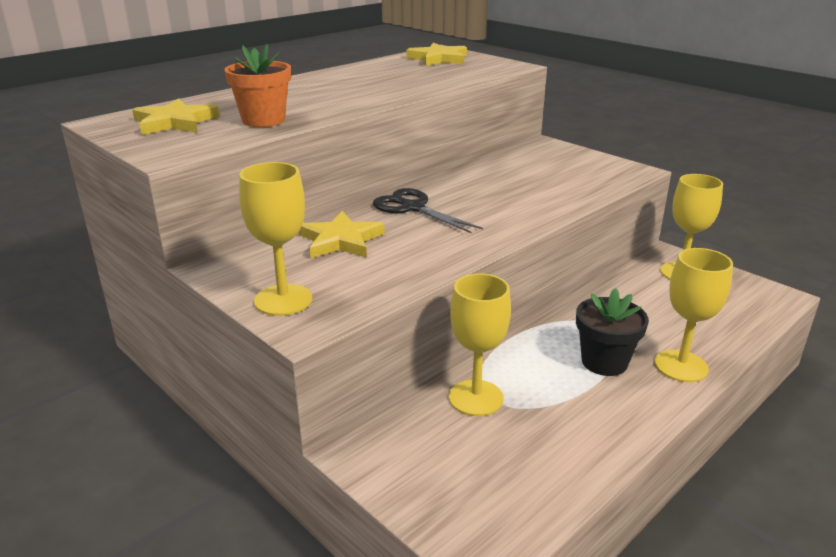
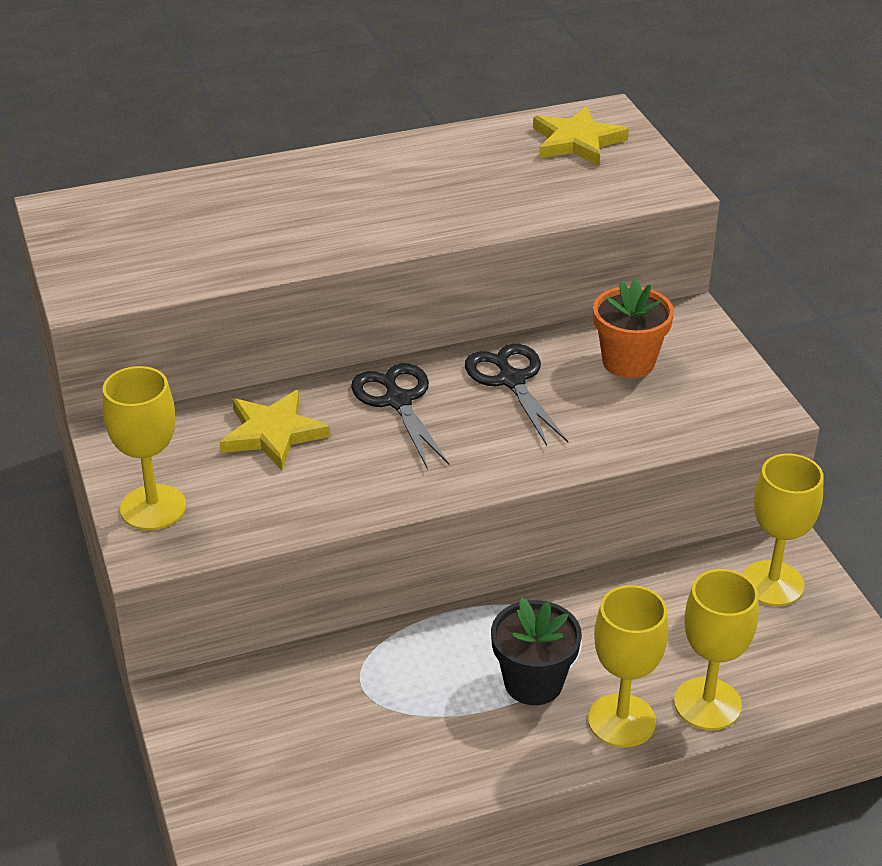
camera: 25 degrees right, 10 degrees up
(175, 122) = (131, 229): yellow star -> none
(263, 120) = (230, 251): orange flower pot -> orange flower pot (628, 362)
(475, 185) = (511, 380): none -> black scissors
(476, 398) = (346, 677): yellow goblet -> yellow goblet (707, 704)

